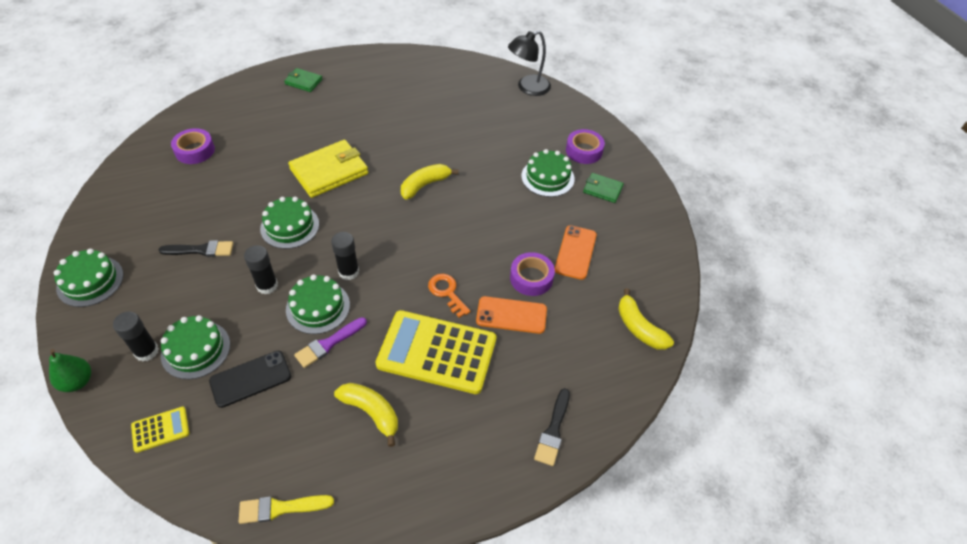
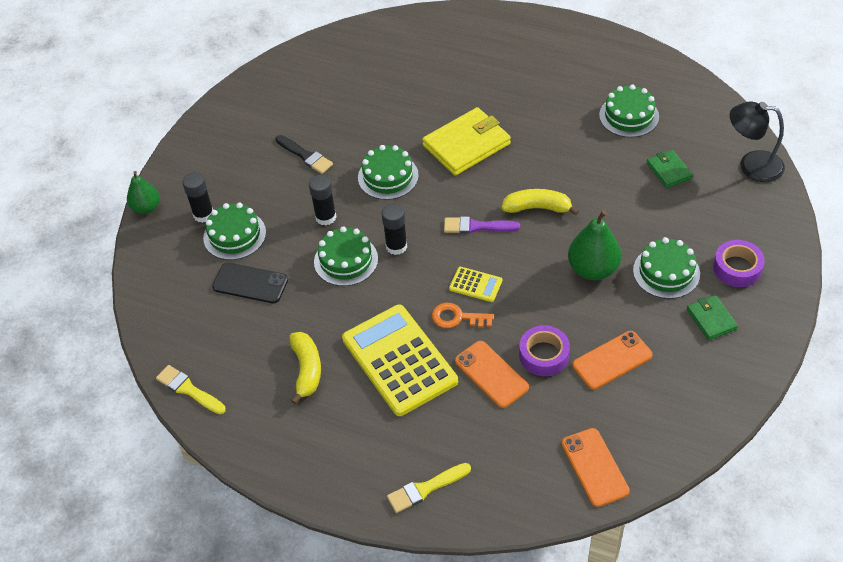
camera: 50 degrees right, 0 degrees up
(90, 281) = (213, 134): green cake -> green cake (629, 116)
(160, 429) = (165, 278): yellow calculator -> yellow calculator (475, 285)
(195, 151) = (376, 62): purple tape -> none
(303, 82) = (528, 40): green wallet -> green wallet (668, 170)
(328, 344) = (326, 295): purple brush -> purple brush (477, 226)
(329, 171) = (466, 144): yellow wallet -> yellow wallet turned 45 degrees counterclockwise
(447, 293) = (457, 317): orange key -> orange key turned 90 degrees counterclockwise
(502, 203) = (593, 269): none -> green pear
(553, 430) = (425, 489): black brush -> yellow brush
(639, 328) = (595, 467): yellow banana -> orange phone

